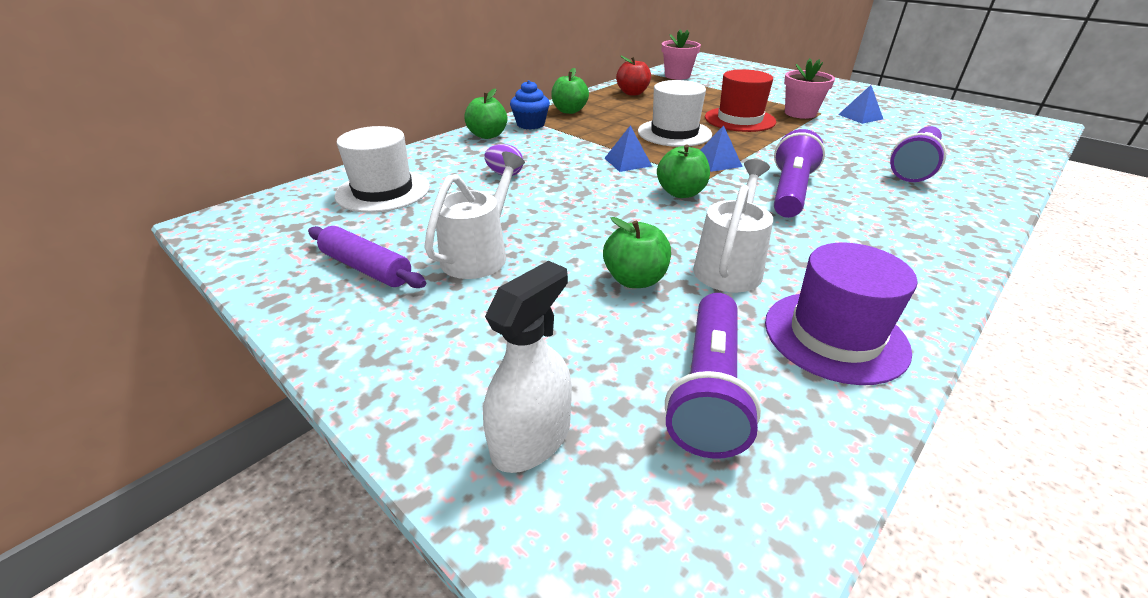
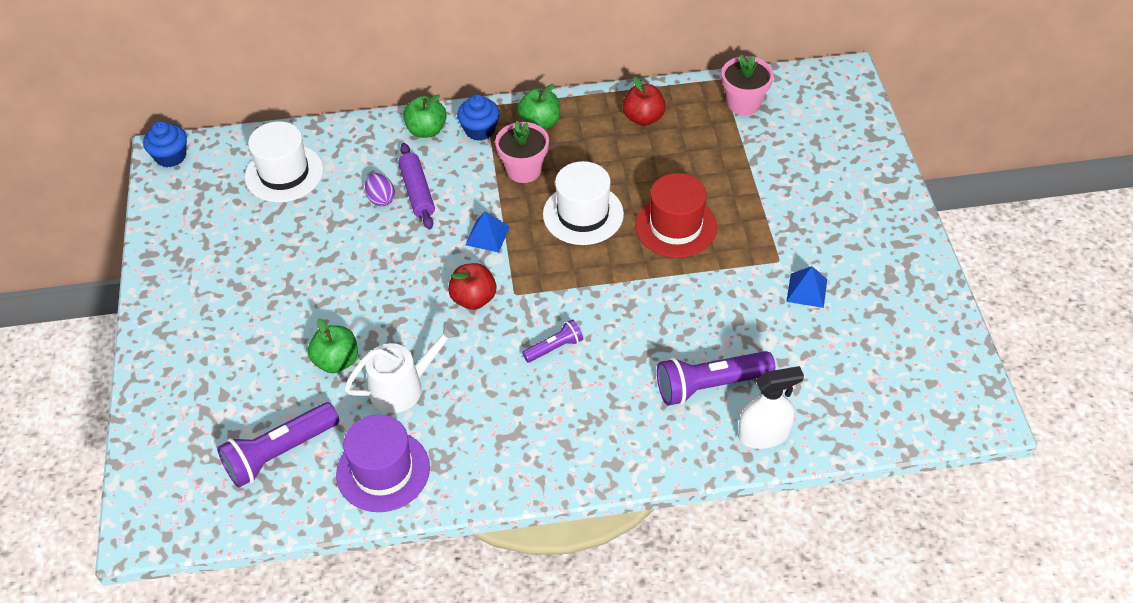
camera: 40 degrees right, 15 degrees up
(223, 222) = (171, 156): none -> blue cupcake
(367, 268) = (210, 256): purple rolling pin -> purple rolling pin (417, 192)
(480, 254) = (278, 282): white watering can -> none
(531, 438) = (181, 423): white spray bottle -> white spray bottle (764, 434)
(681, 193) = (473, 299): green apple -> red apple
(717, 162) = (556, 278): blue pyramid -> none
(790, 192) = (554, 348): purple flashlight -> purple flashlight, size x0.54
(800, 113) = (754, 249): pink flower pot -> pink flower pot (524, 170)

